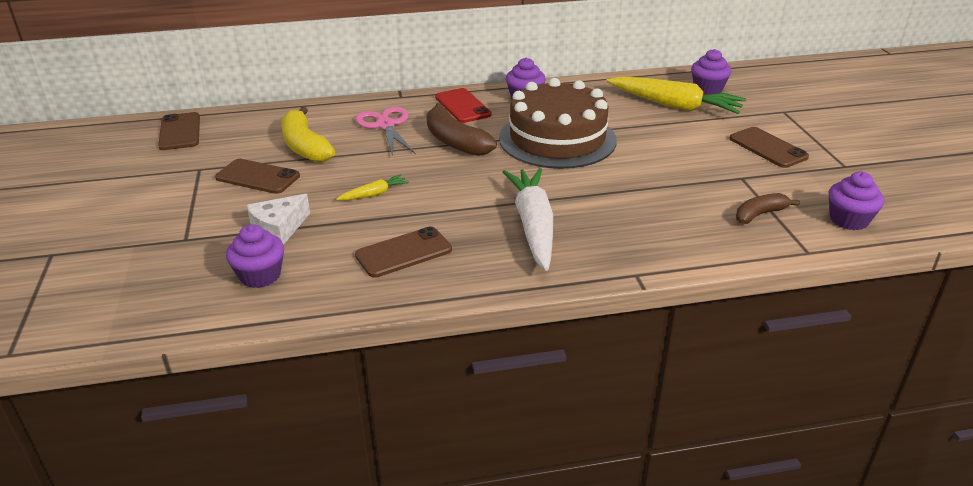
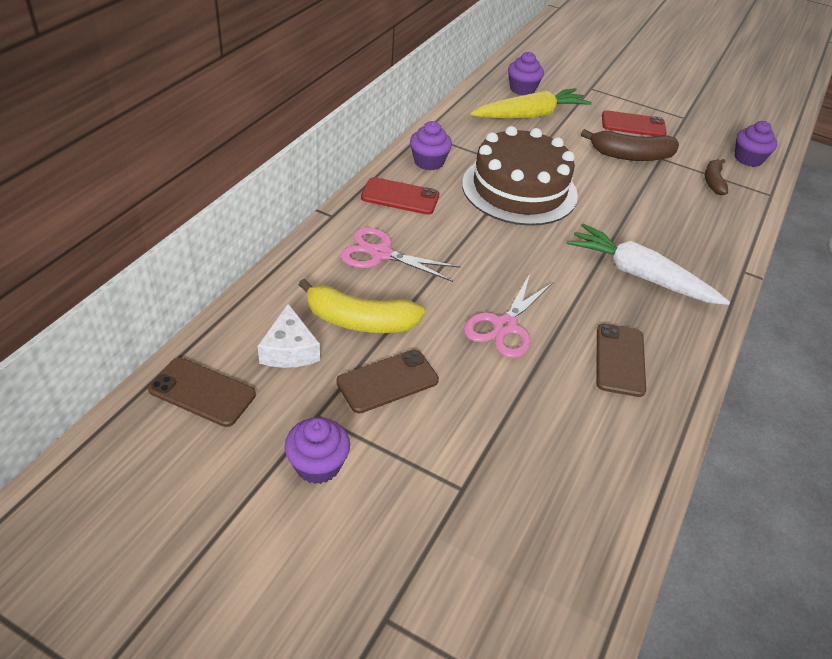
camera: 55 degrees left, 10 degrees up
(260, 276) = (582, 464): purple cupcake -> purple cupcake (318, 465)
(279, 228) = (507, 413): white cheese -> white cheese (289, 350)
(374, 194) = (505, 326): yellow carrot -> pink scissors
(455, 141) = (461, 236): brown banana -> brown banana (630, 156)
(768, 148) = (633, 125): brown phone -> red phone

